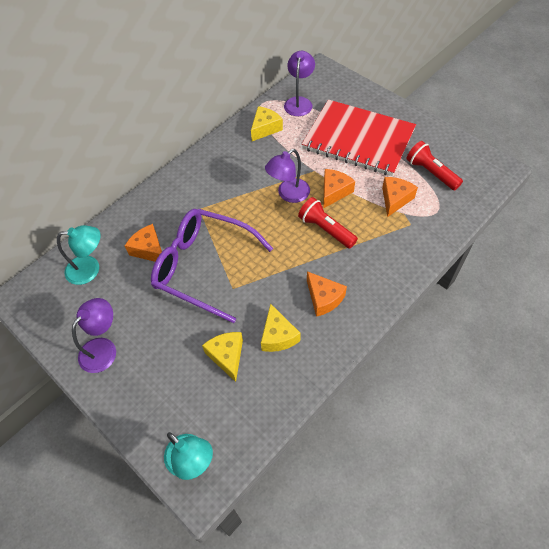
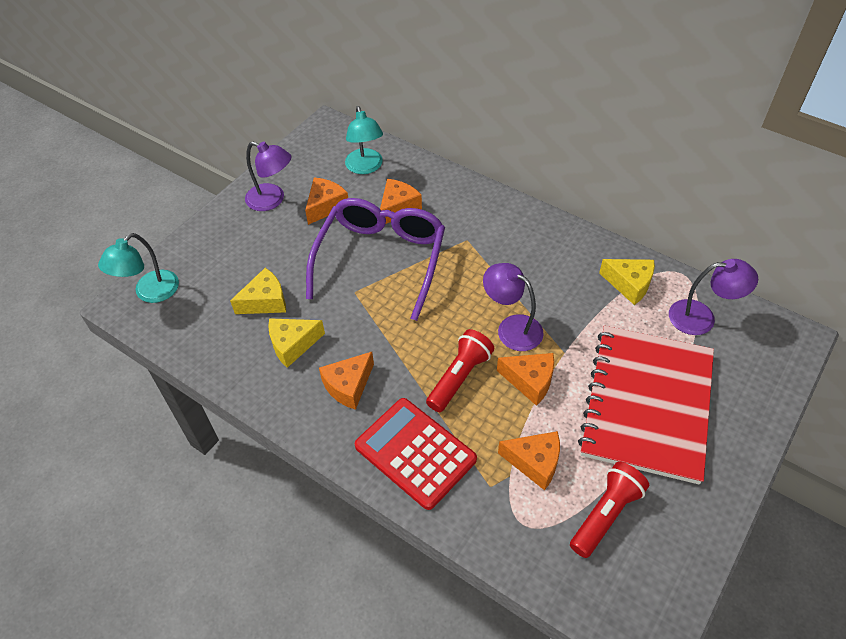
camera: 80 degrees right, 5 degrees down
(127, 303) = (325, 206): none -> orange cheese
(384, 262) = (415, 453): none -> red calculator

